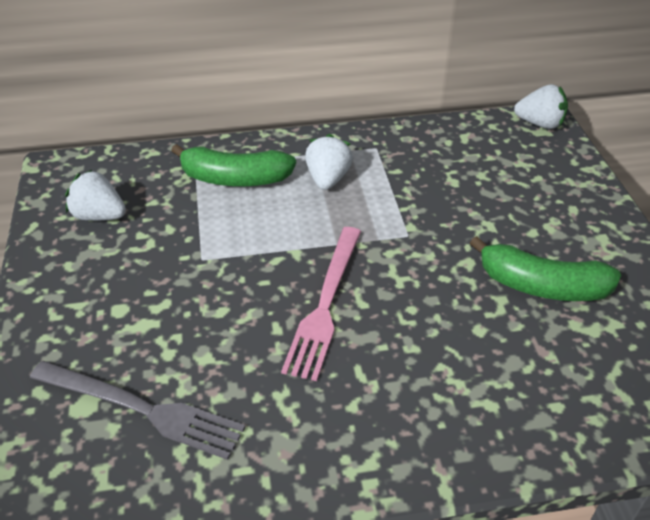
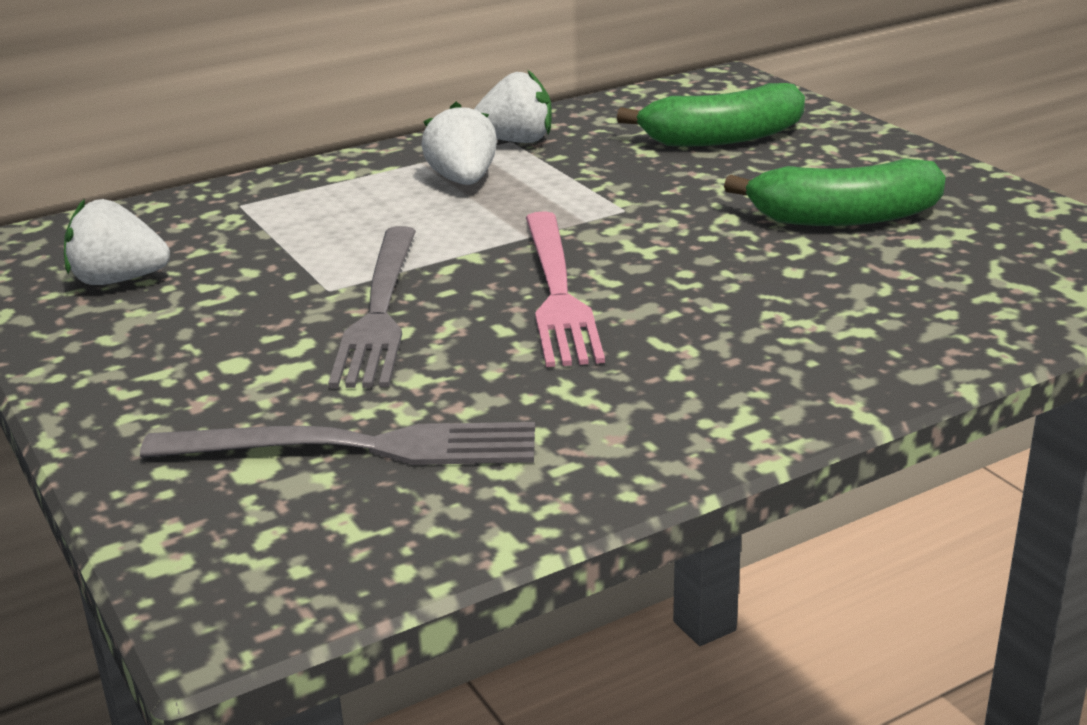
camera: 20 degrees left, 15 degrees down
(218, 288) = (380, 311): none -> grey fork
(234, 179) = (316, 205): green banana -> green banana (722, 138)
(540, 124) = (724, 83): white strawberry -> white strawberry (515, 141)

